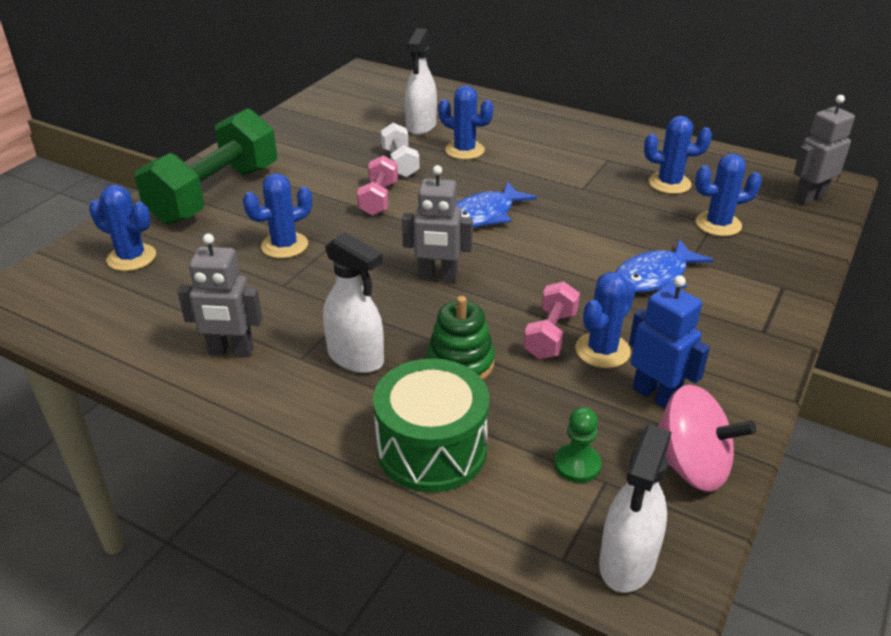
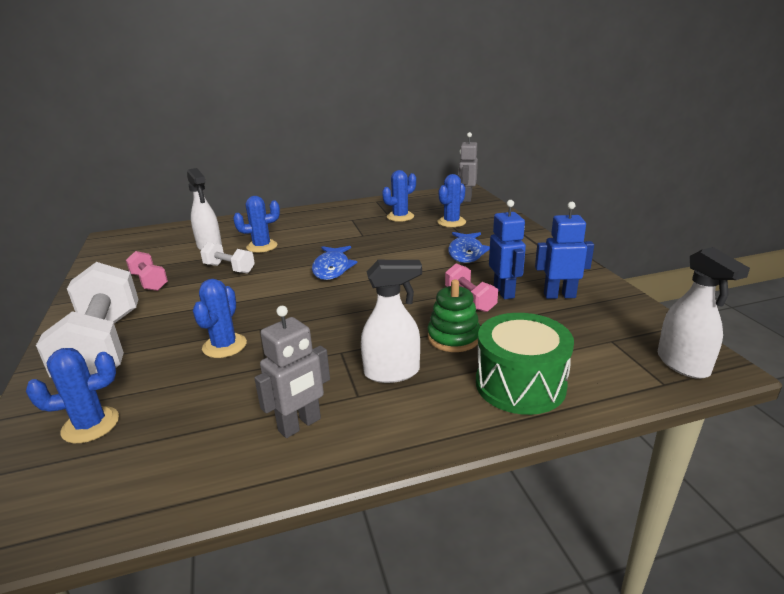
camera: 45 degrees left, 10 degrees down
(215, 194) = (103, 347): green dumbbell -> white dumbbell
(378, 199) = (249, 291): pink dumbbell -> pink dumbbell (149, 282)
(438, 277) = (362, 308): grey robot -> none
(577, 465) = (589, 342): green pawn -> none
(602, 350) = (504, 292): blue cactus -> blue robot
(691, 466) = (624, 312): pink spinning top -> none

